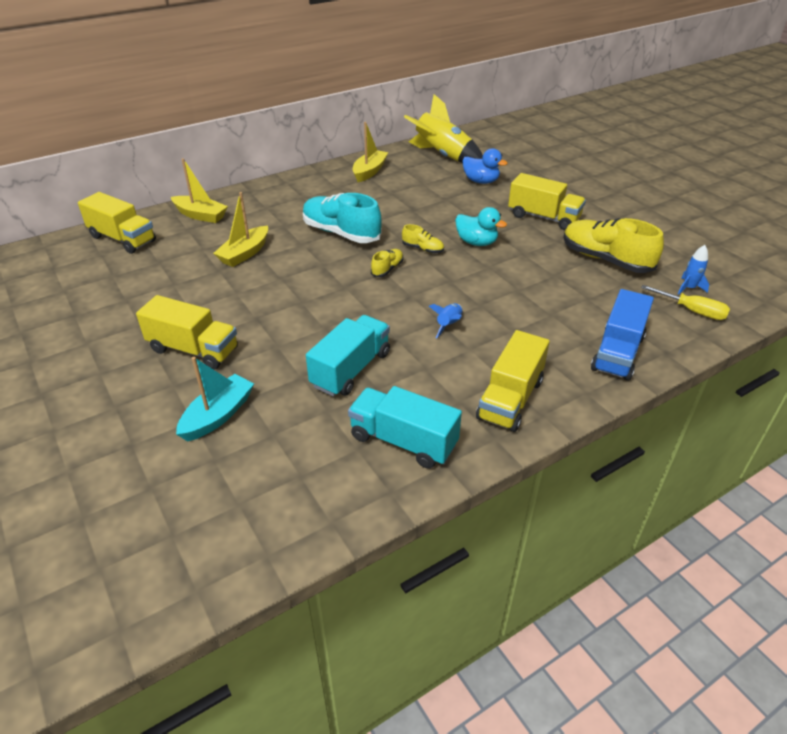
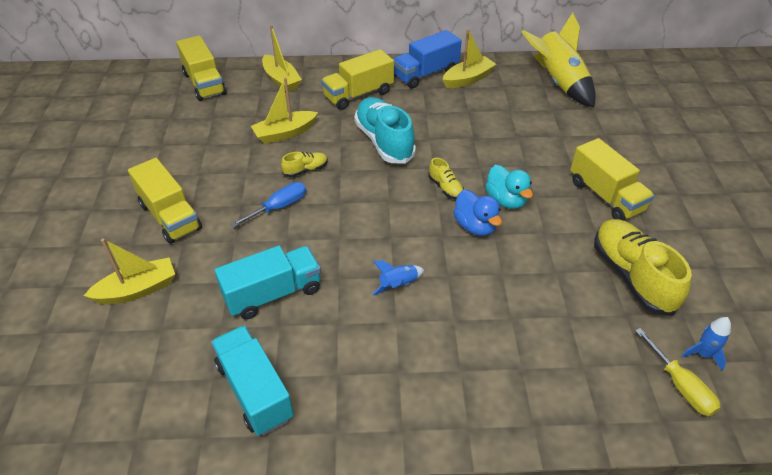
camera: 30 degrees right, 5 degrees up
(218, 415) = (137, 290): turquoise boat -> yellow boat
(294, 308) = (279, 207): none -> blue screwdriver
(387, 269) = (393, 198): yellow shoe -> yellow shoe (306, 170)
(481, 181) = (573, 127): blue duck -> blue duck (475, 226)
(510, 399) = (386, 396): yellow truck -> yellow truck (358, 94)
(617, 353) = (543, 397): blue truck -> blue truck (425, 74)

